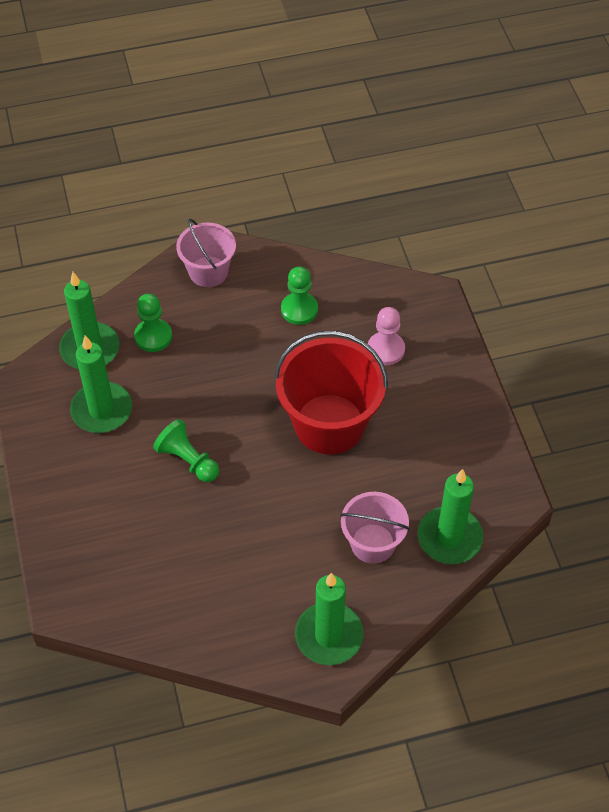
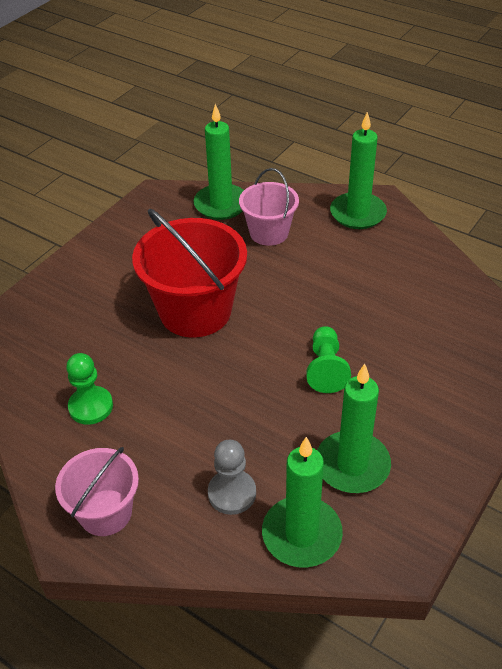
camera: 130 degrees left, 10 degrees down
(153, 336) = (232, 493): green pawn -> grey pawn
(386, 349) = (84, 324): pink pawn -> none

